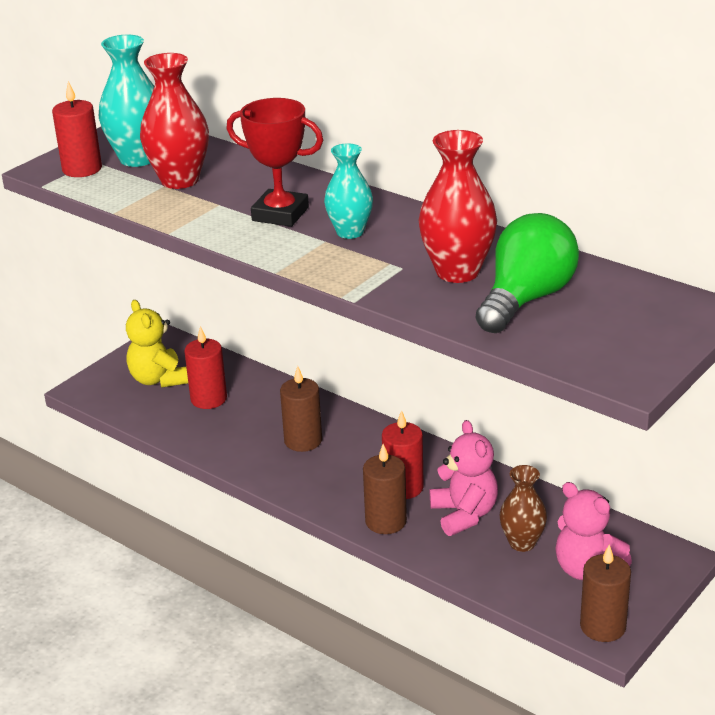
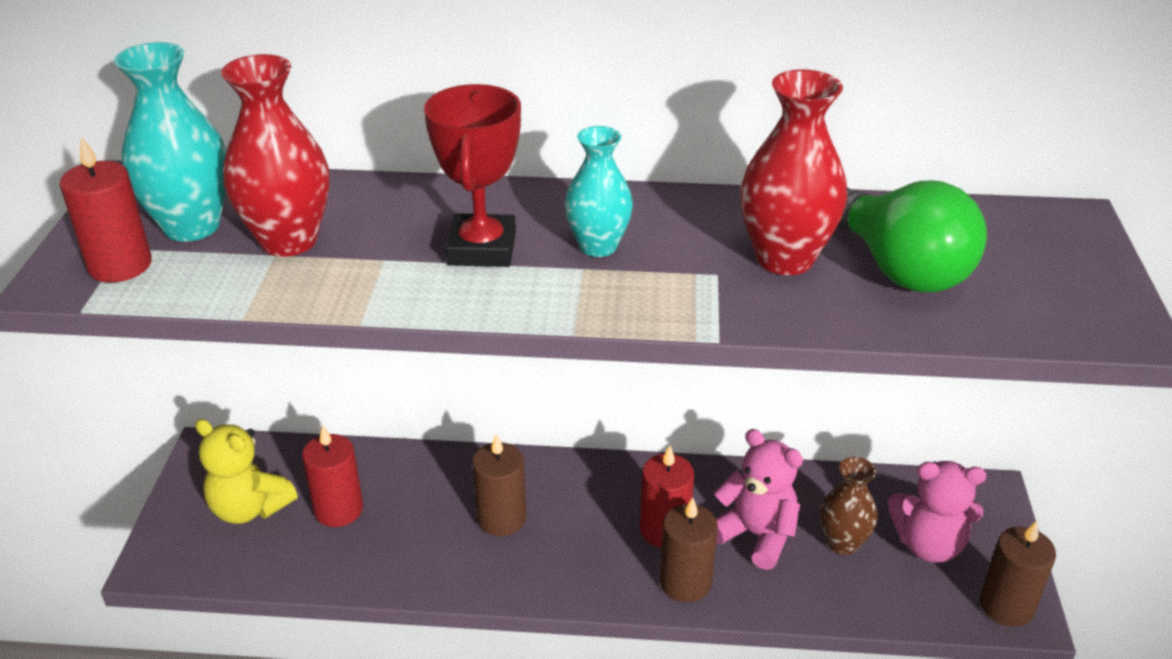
camera: 35 degrees left, 5 degrees up
(280, 214) = (482, 249): red trophy -> red trophy turned 75 degrees counterclockwise
(526, 299) = (899, 268): green light bulb -> green light bulb turned 150 degrees clockwise

